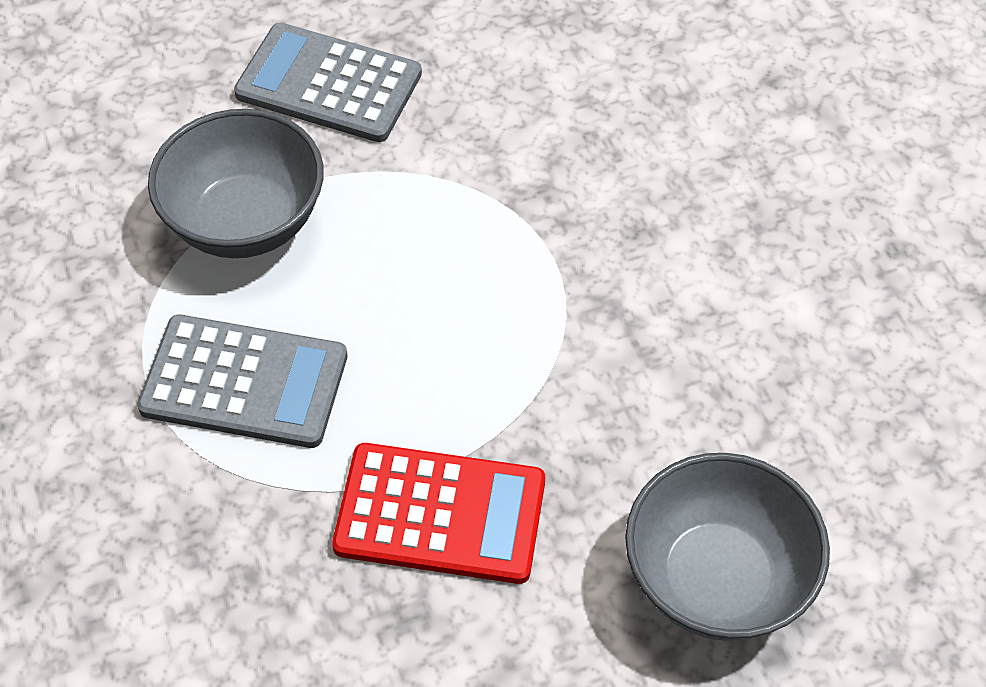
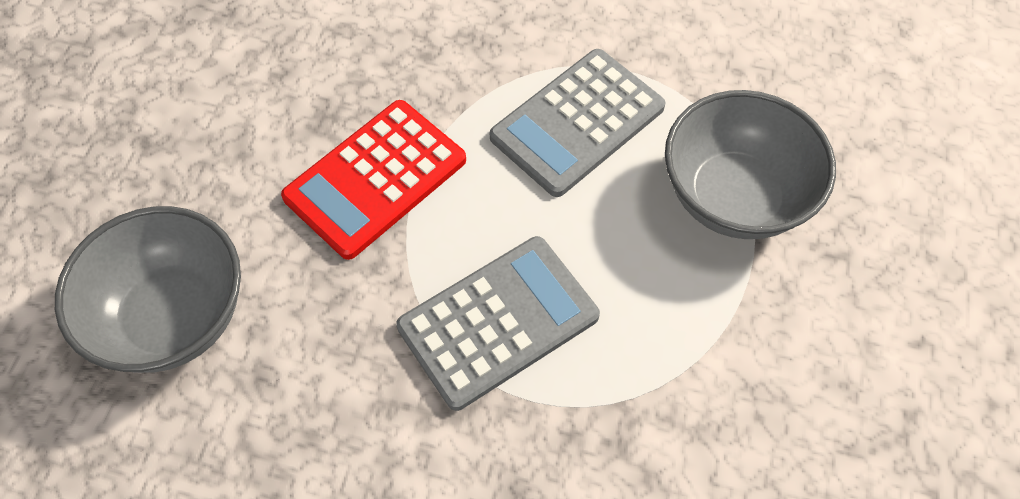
camera: 125 degrees right, 5 degrees up
(329, 84) = (864, 341): grey calculator -> grey calculator (498, 322)

